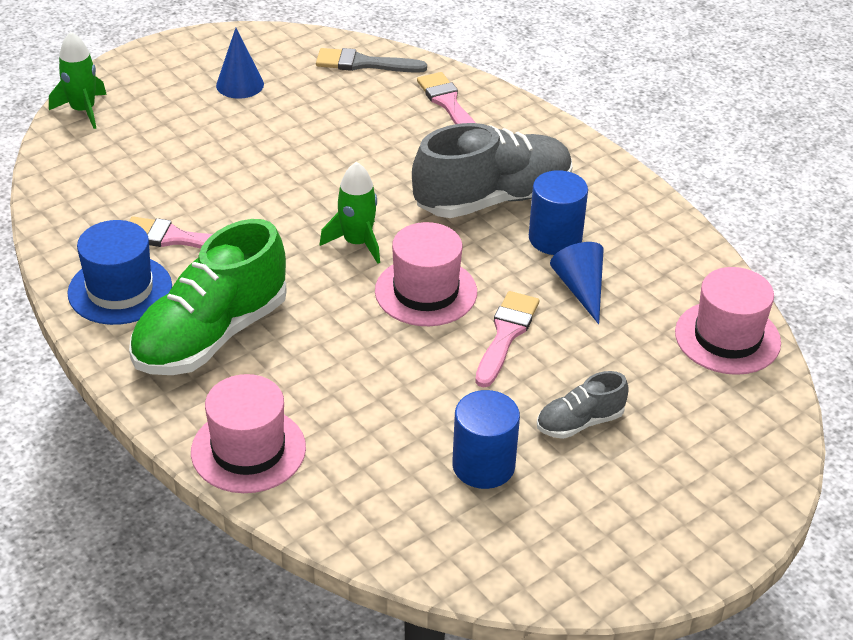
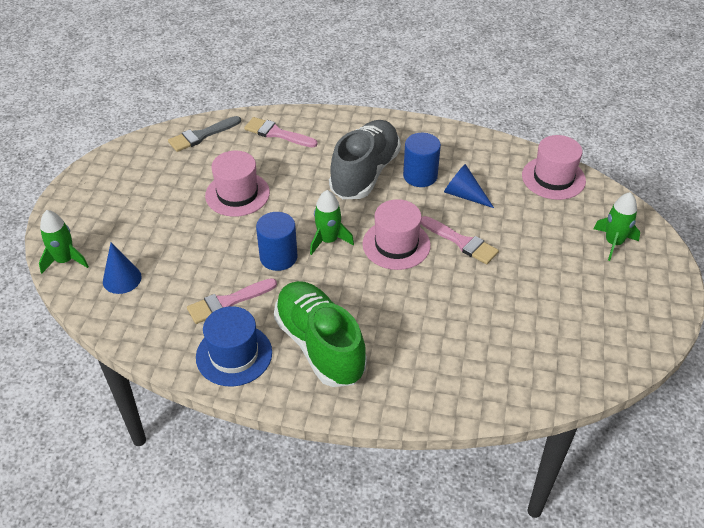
camera: 40 degrees left, 5 degrees up
(211, 336) = (320, 345): green shoe -> green shoe turned 150 degrees clockwise
(240, 84) = (145, 188): blue cone -> blue cone (122, 279)
(248, 450) = (421, 394): pink hat -> pink hat (237, 194)
(483, 465) = (536, 317): blue cylinder -> blue cylinder (278, 257)
(506, 335) = (461, 242): pink brush -> pink brush turned 150 degrees clockwise
(579, 422) = (548, 264): grey shoe -> none
(702, 454) = (613, 243): none -> green rocket

